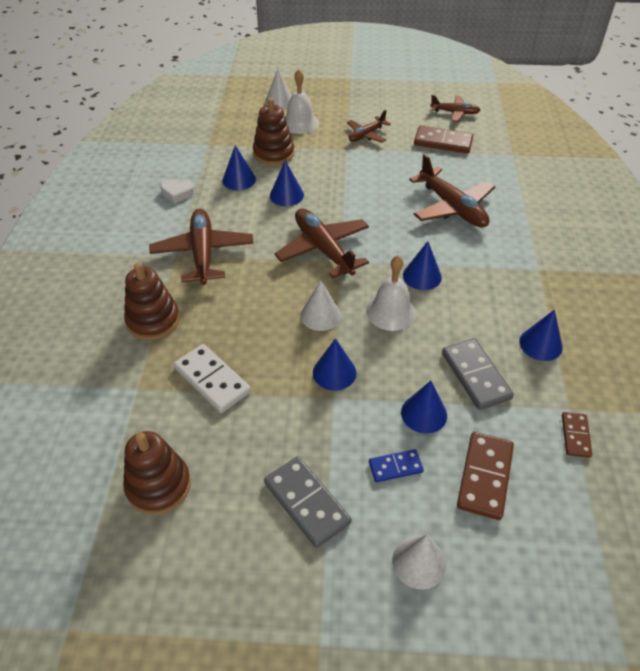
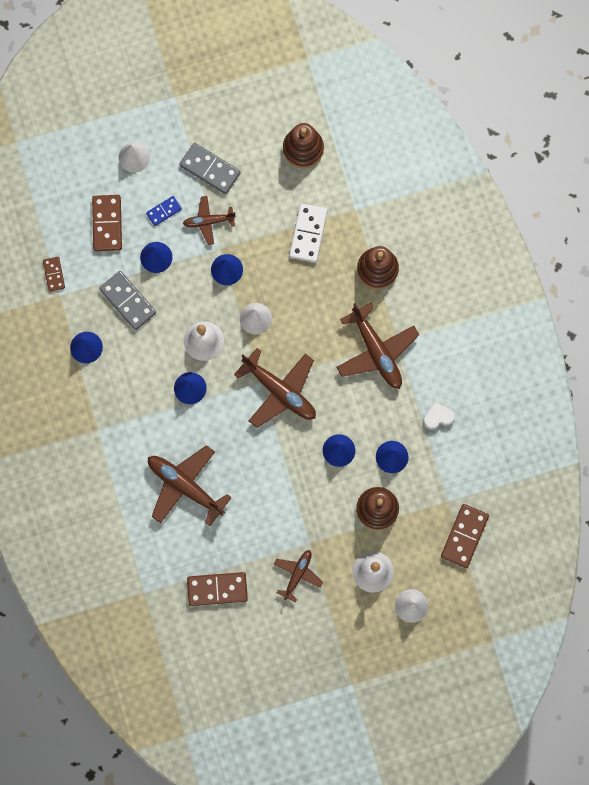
camera: 160 degrees right, 30 degrees up
(209, 124) = (464, 536): none -> brown domino
(212, 380) = (308, 234): white domino -> white domino turned 75 degrees clockwise
(455, 113) = (217, 650): brown plane -> brown plane (208, 221)

